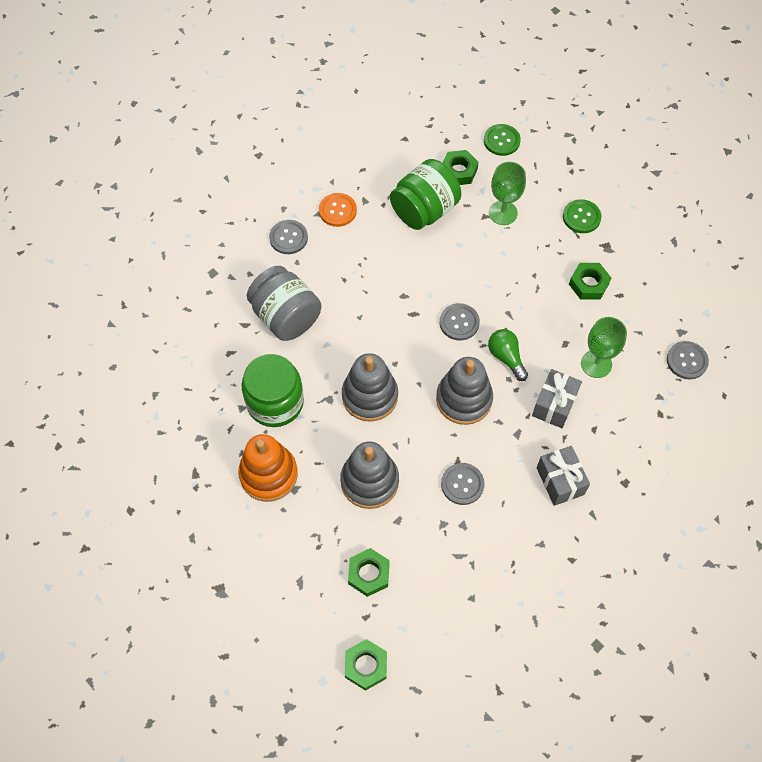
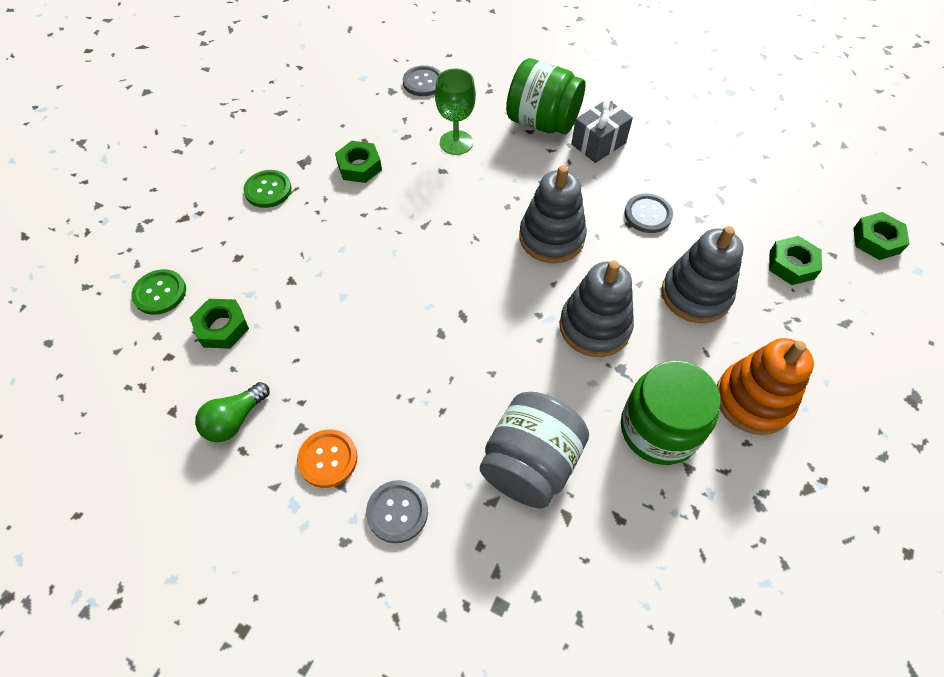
camera: 110 degrees left, 5 degrees down
(424, 210) = (298, 349): green jar -> green jar (542, 122)
(459, 322) = (456, 267): grey button -> none
(503, 213) = (281, 263): green goblet -> none
(506, 357) = (482, 214): green light bulb -> green light bulb (235, 420)
(554, 405) = (519, 164): grey gift -> none

